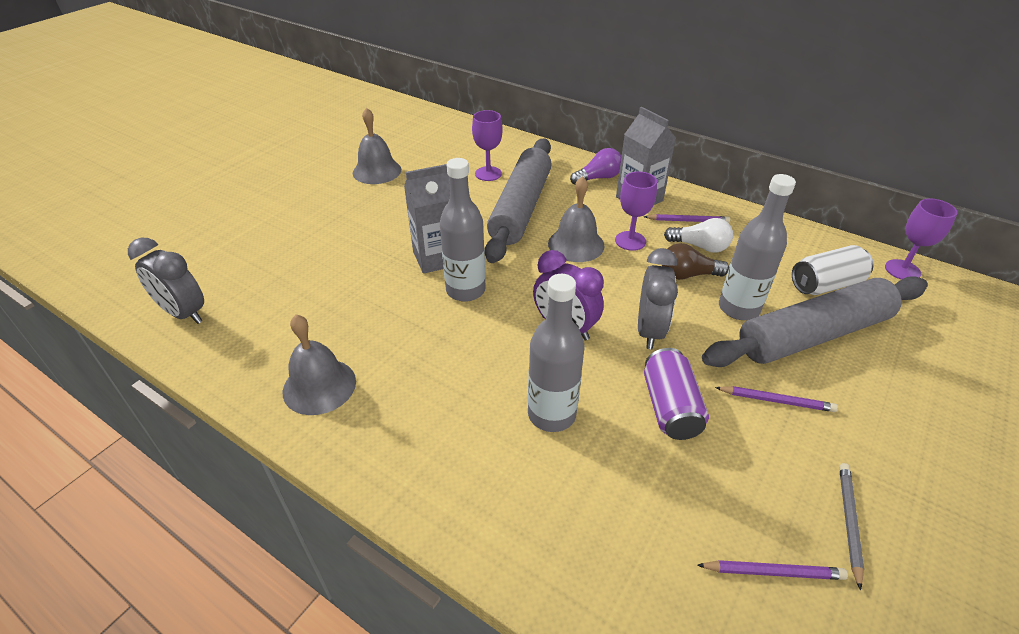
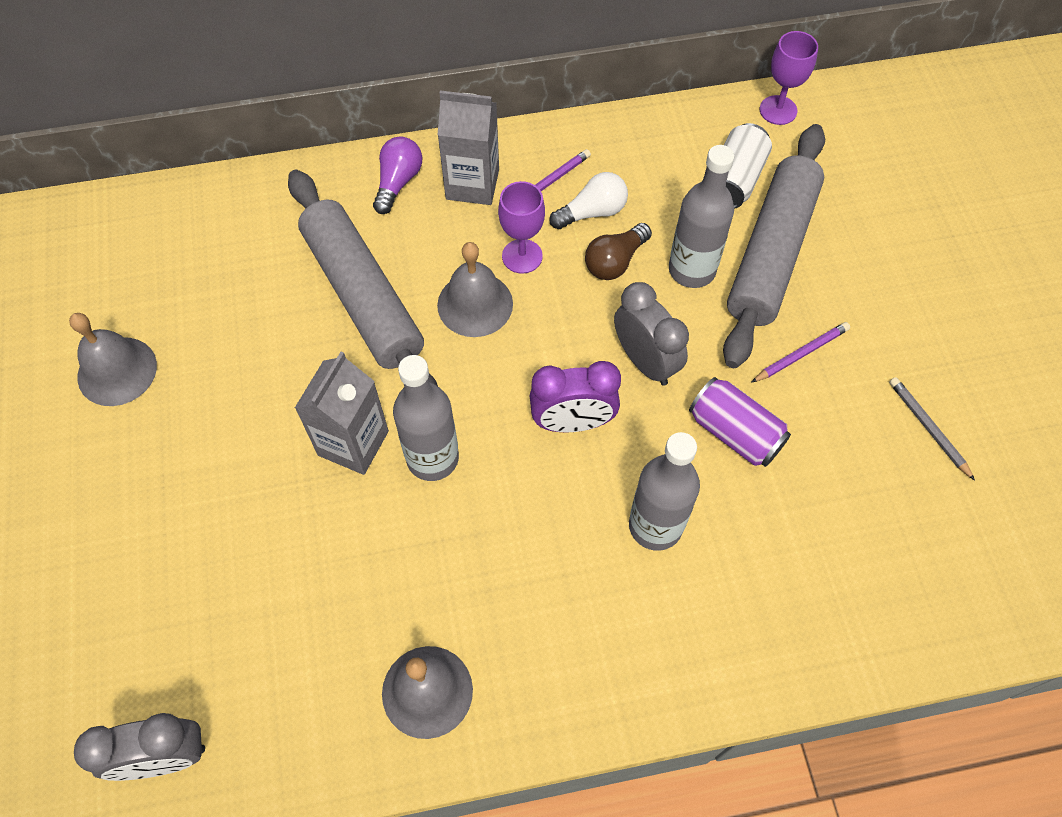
camera: 45 degrees left, 20 degrees up
(488, 174) = (265, 269): purple goblet -> none
(773, 572) = (917, 515): purple pencil -> none

